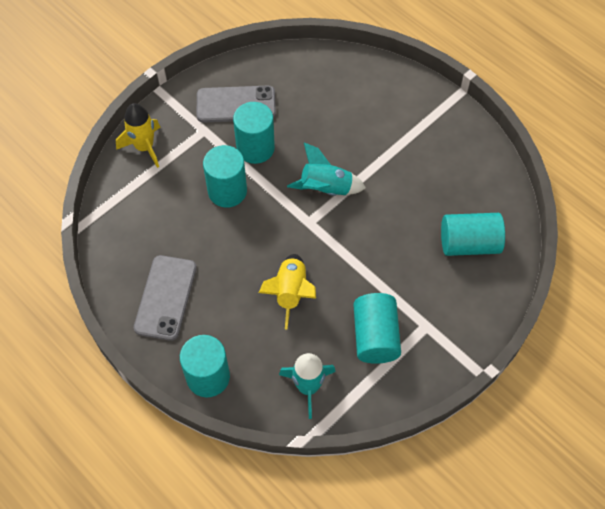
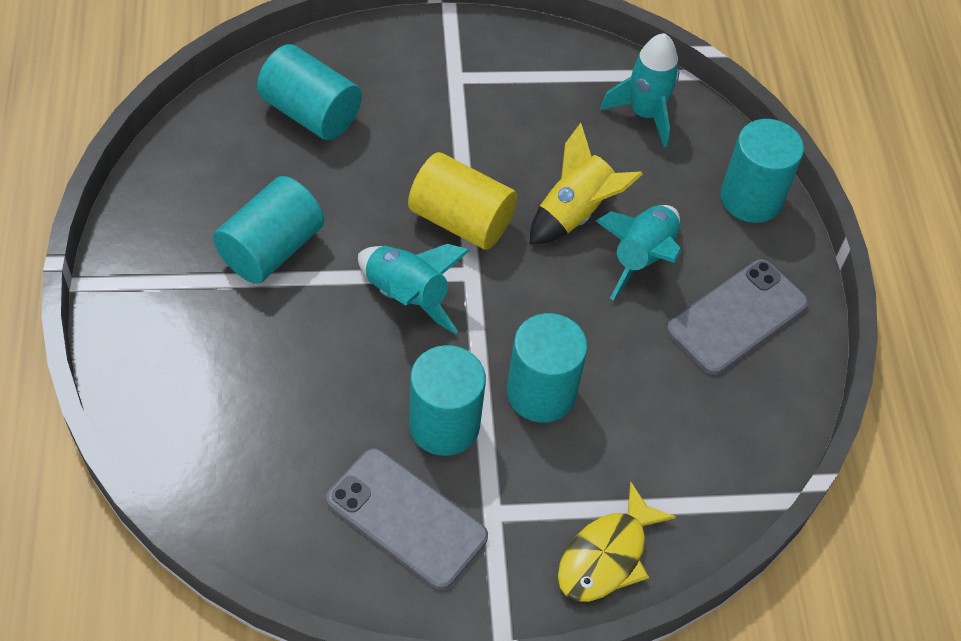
camera: 145 degrees left, 5 degrees down
(144, 147) = (607, 555): yellow rocket -> yellow fish
(237, 294) = (642, 257): none -> turquoise rocket
(340, 244) = (461, 220): none -> yellow cylinder
(375, 336) = (522, 106): turquoise cylinder -> turquoise cylinder (271, 249)

